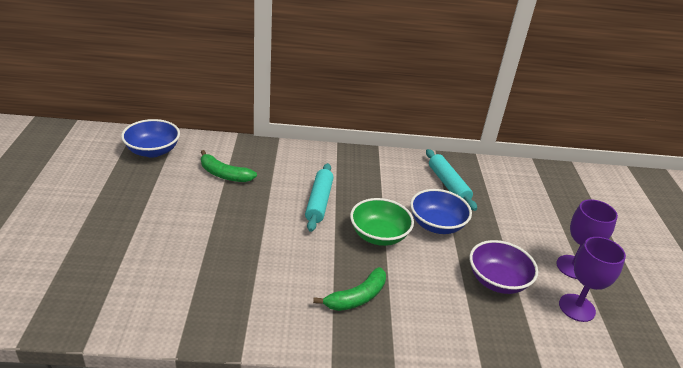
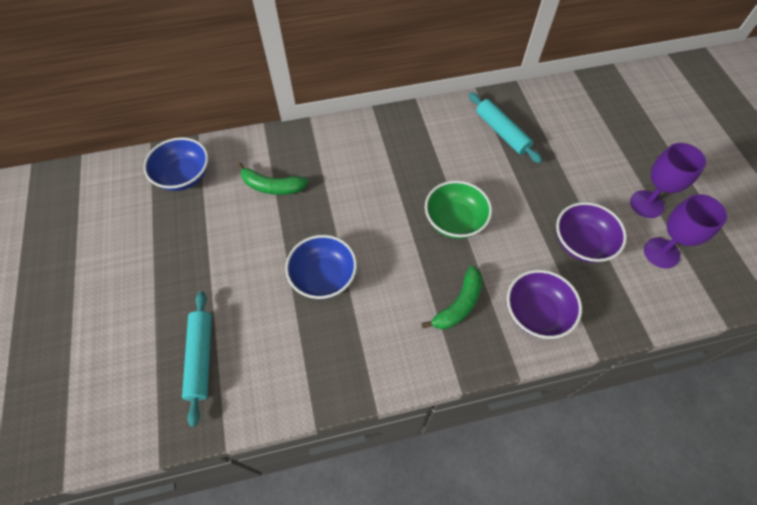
camera: 10 degrees left, 25 degrees up
(319, 202) = (382, 194): turquoise rolling pin -> turquoise rolling pin (201, 358)
(431, 323) = (536, 313): none -> purple bowl
(436, 225) = (506, 189): blue bowl -> blue bowl (323, 277)

